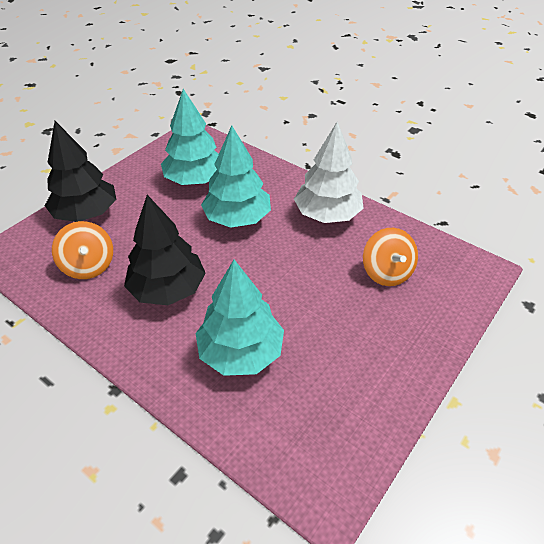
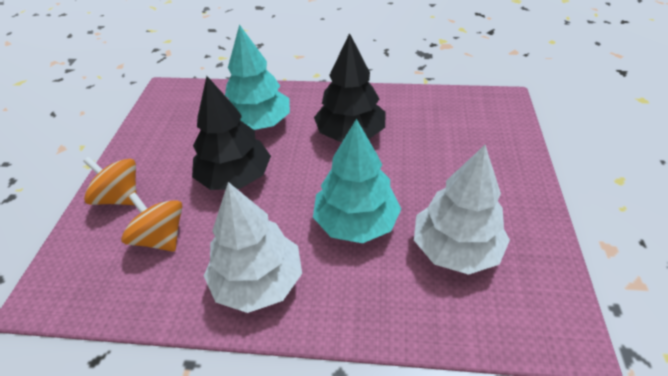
camera: 150 degrees right, 0 degrees up
(86, 213) = (499, 154): black tree -> black tree (235, 177)
(88, 266) = (430, 121): orange spinning top -> orange spinning top (120, 197)
(195, 180) = (455, 248): turquoise tree -> white tree

